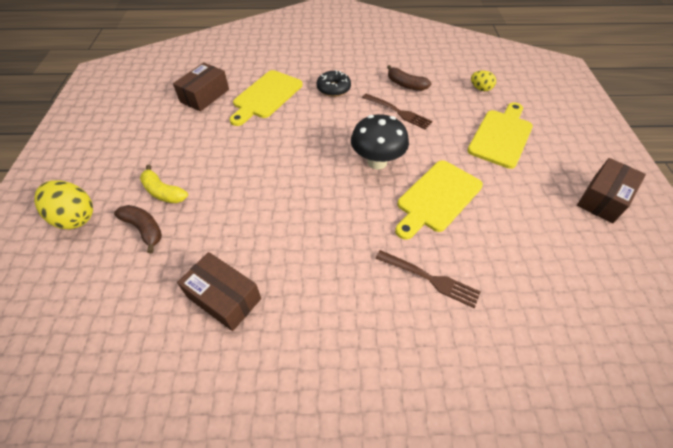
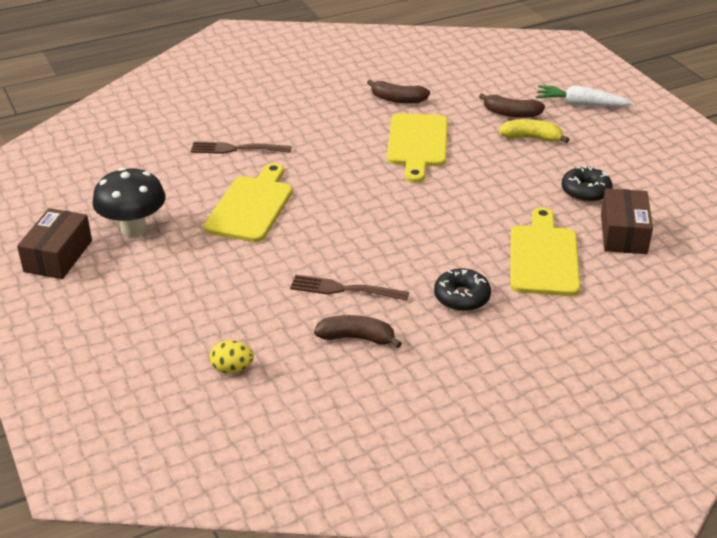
camera: 155 degrees right, 15 degrees down
(75, 217) = (580, 104): yellow egg -> white carrot
(188, 130) = (585, 191): none -> black donut
(224, 297) = (397, 99): brown box -> brown banana
(377, 162) = (336, 221): black mushroom -> black mushroom (133, 229)
(501, 136) = (187, 297): yellow cutting board -> yellow cutting board (417, 144)

